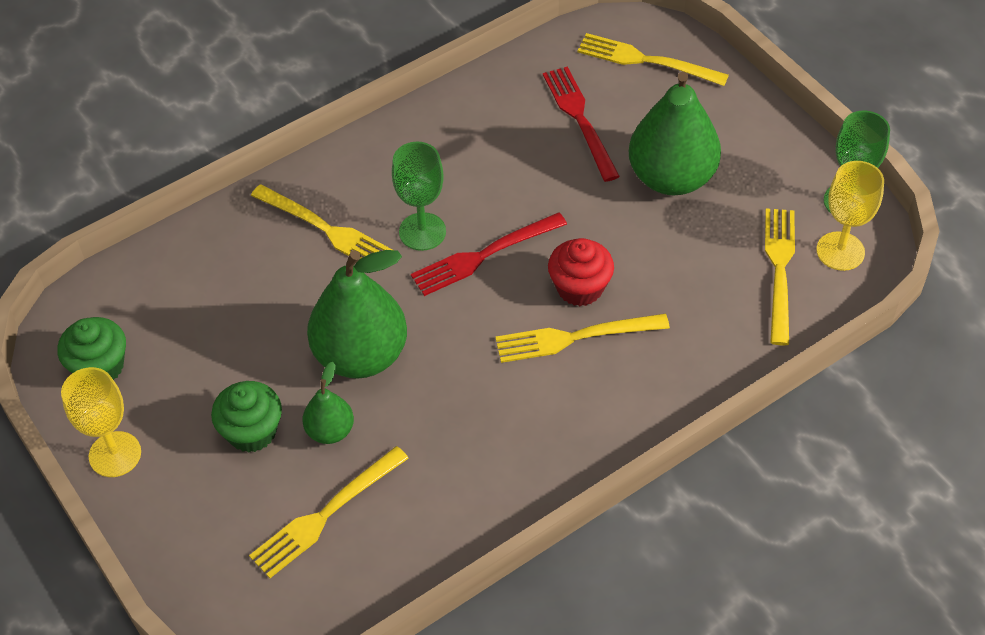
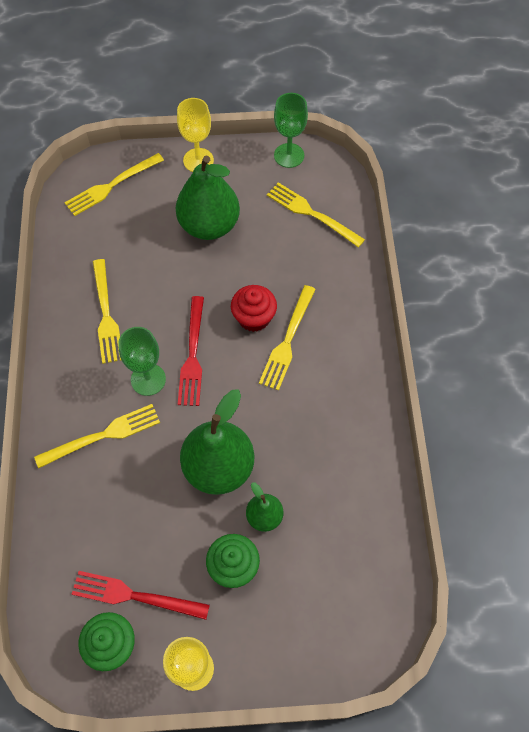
camera: 60 degrees left, 10 degrees up
(325, 515) = (325, 552): yellow fork -> yellow fork (106, 315)
(579, 118) = (127, 245): red fork -> red fork (134, 596)
(840, 251) = (319, 179): yellow goblet -> yellow goblet (198, 160)

